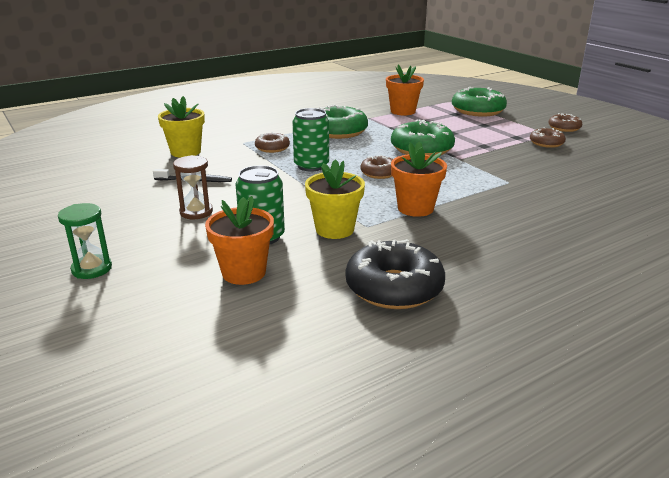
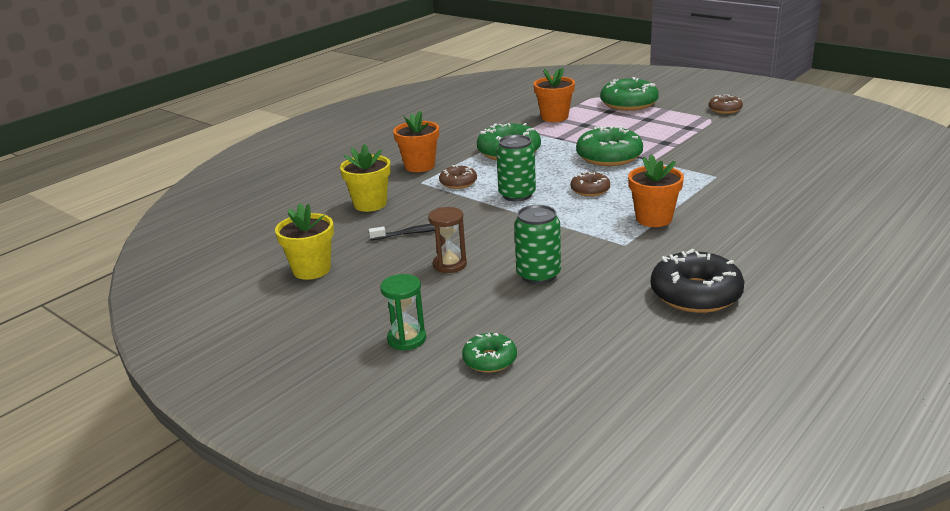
camera: 15 degrees left, 0 degrees up
(140, 306) = (490, 360): none -> green donut
(244, 272) = (554, 311): orange flower pot -> orange flower pot (419, 166)
(334, 229) = (598, 254): yellow flower pot -> yellow flower pot (311, 270)
(546, 143) = (720, 129): brown donut -> none

